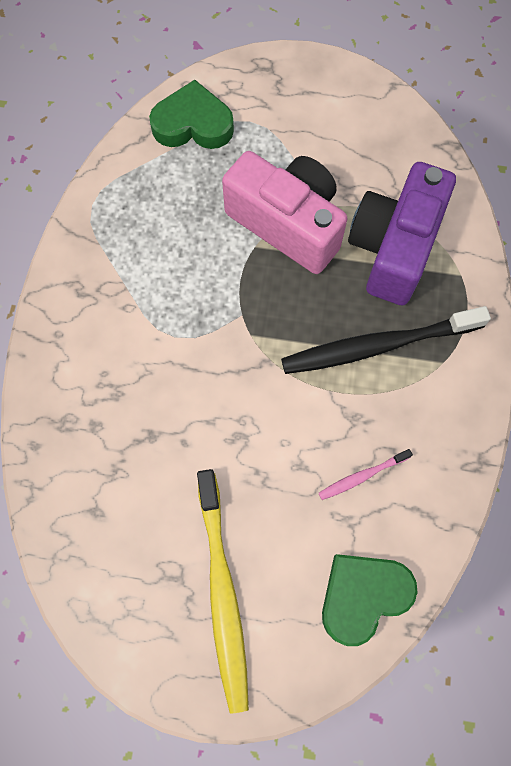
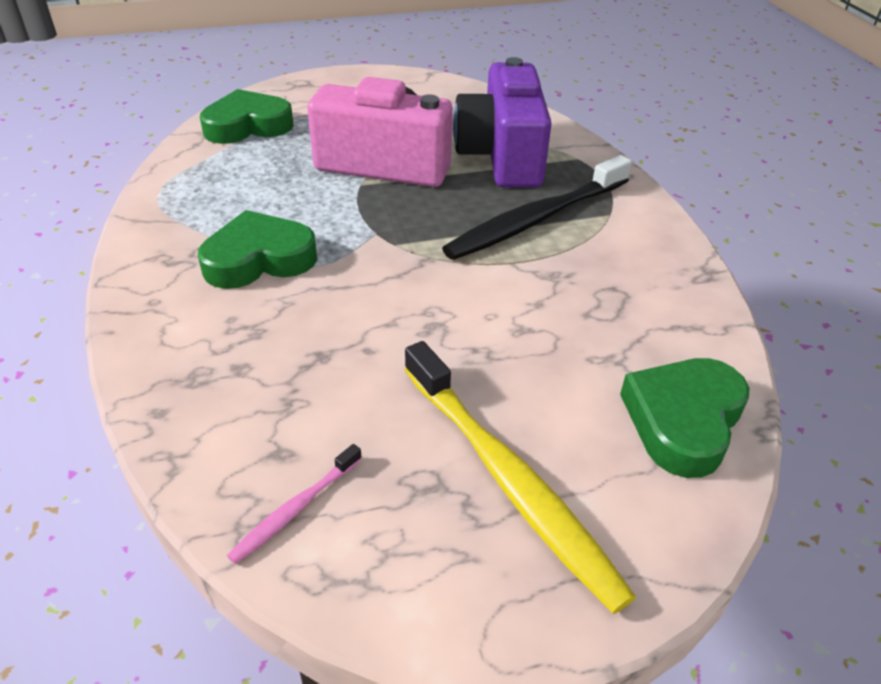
camera: 25 degrees left, 30 degrees down
(143, 314) = (259, 259): none -> green heart
(362, 476) = (597, 317): pink toothbrush -> pink toothbrush (295, 509)

